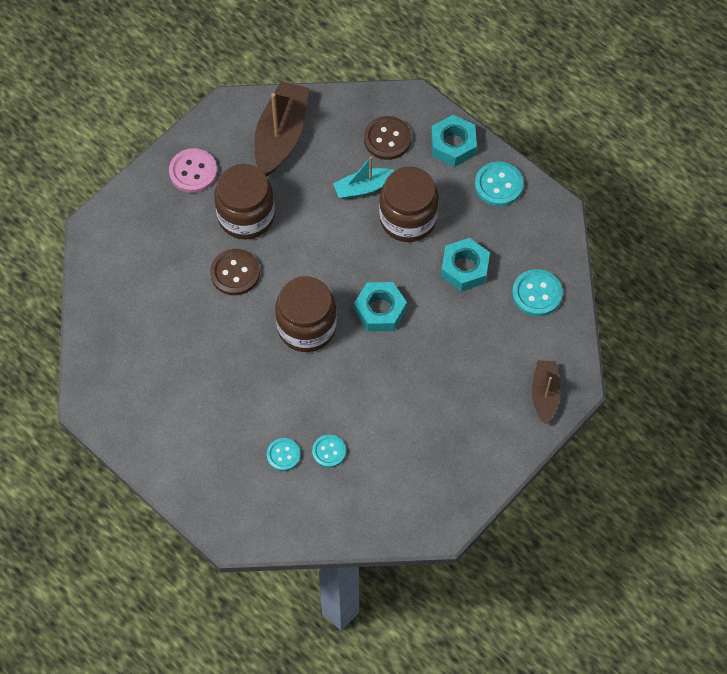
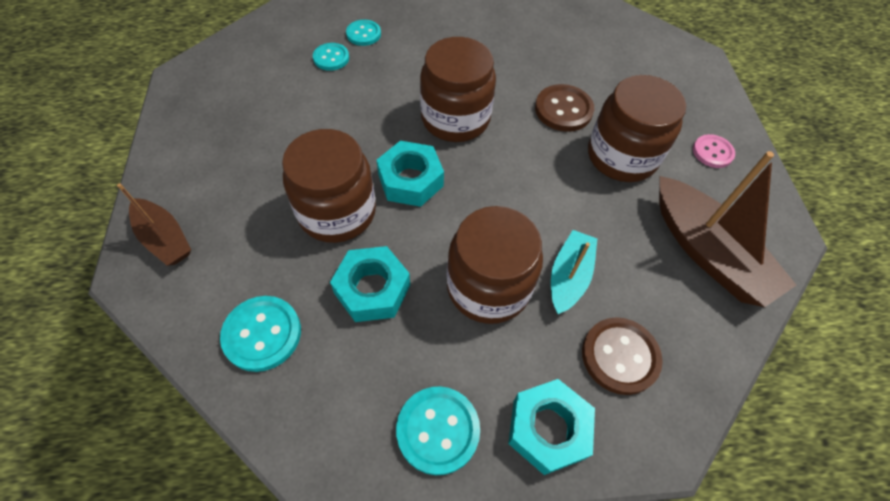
camera: 130 degrees right, 5 degrees down
(193, 172) = (712, 152): pink button -> pink button, size x0.65
(440, 327) = (337, 212): none -> brown jar

